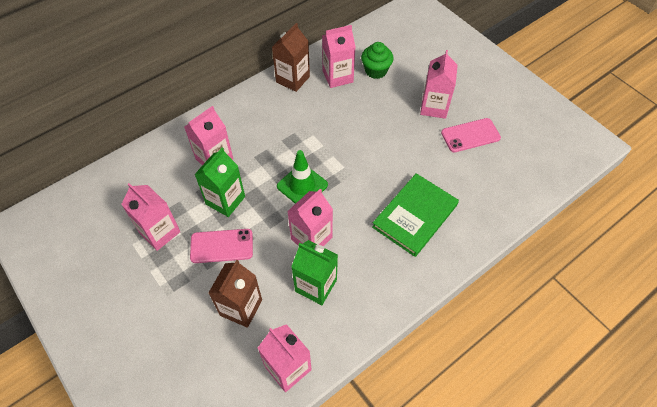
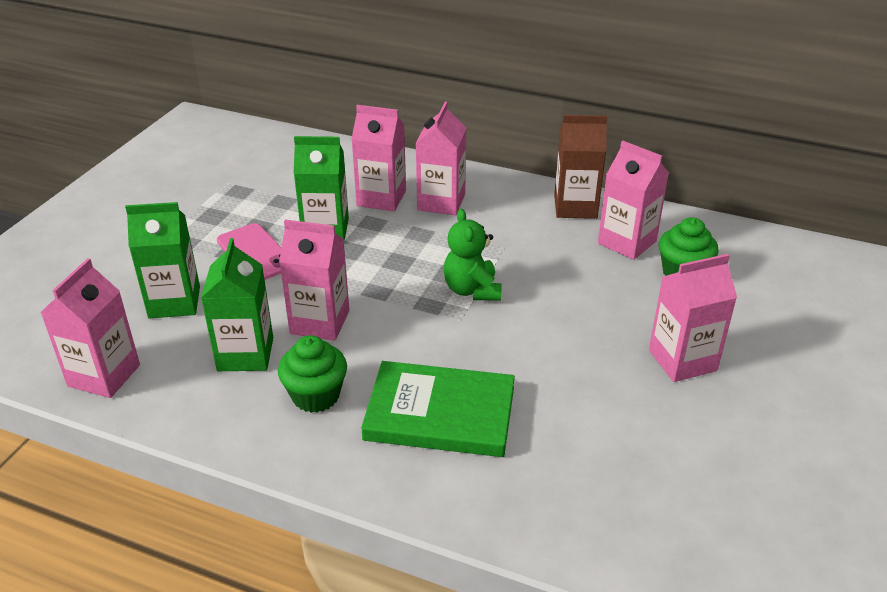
camera: 60 degrees right, 20 degrees down
(160, 232) = (244, 203): pink carton -> pink carton (441, 202)
(241, 307) = (174, 302): brown carton -> green carton
(302, 185) = (401, 282): green traffic cone -> none
(331, 158) = (472, 290): none -> green teddy bear
(371, 264) = (316, 396): none -> green cupcake
(470, 135) = (669, 426): pink phone -> none

